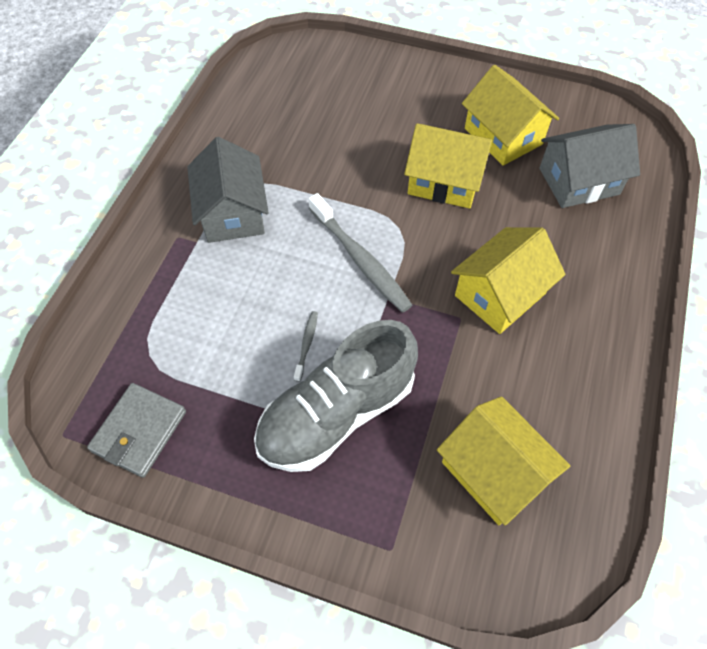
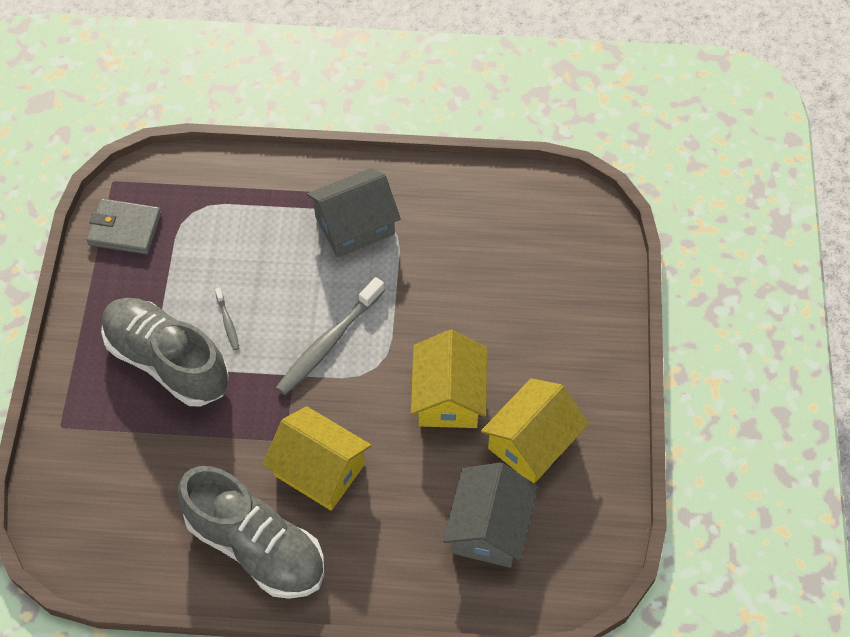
camera: 75 degrees right, 0 degrees up
(306, 344) = (228, 322): grey toothbrush -> grey toothbrush turned 75 degrees clockwise
(494, 471) = (138, 491): yellow house -> none
(576, 365) = (256, 546): none -> grey shoe
(579, 181) = (489, 527): grey house -> grey house turned 45 degrees clockwise

